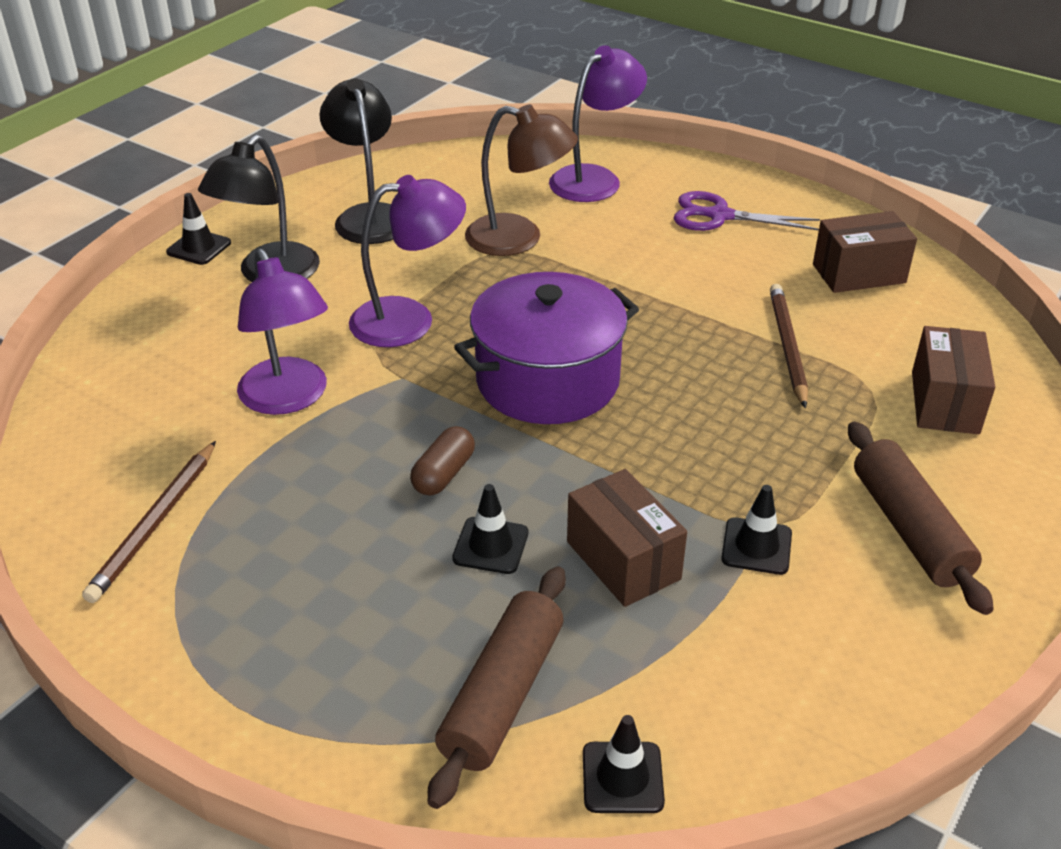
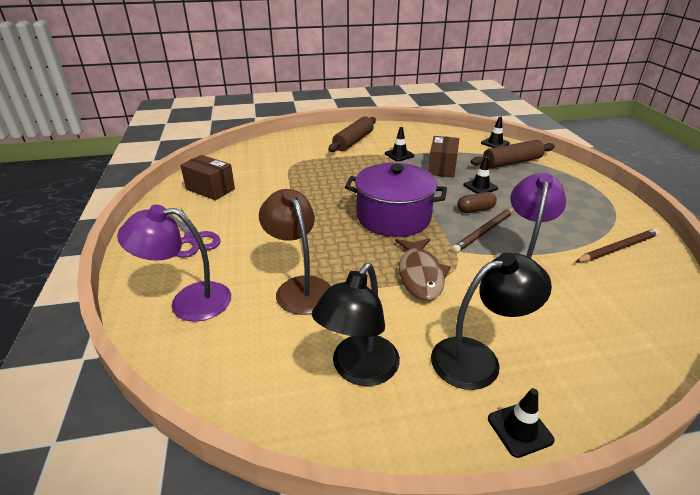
camera: 135 degrees left, 5 degrees down
(409, 319) = (420, 275): purple lamp -> brown fish
(787, 346) = (290, 184): brown pencil -> brown pencil (484, 231)
(945, 402) = (282, 152): brown box -> none

